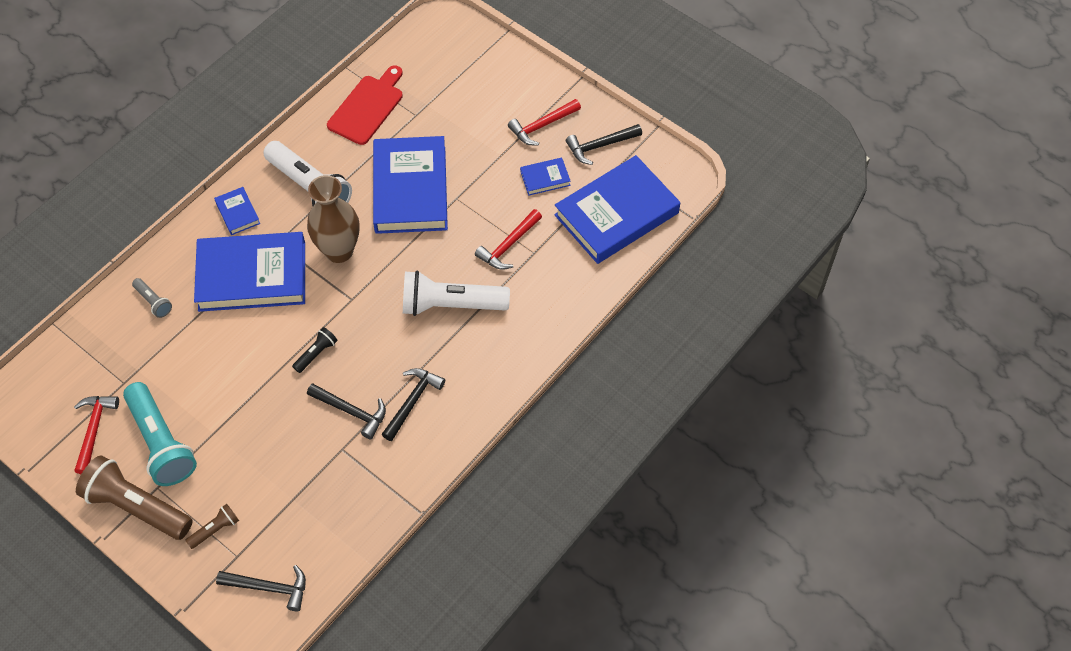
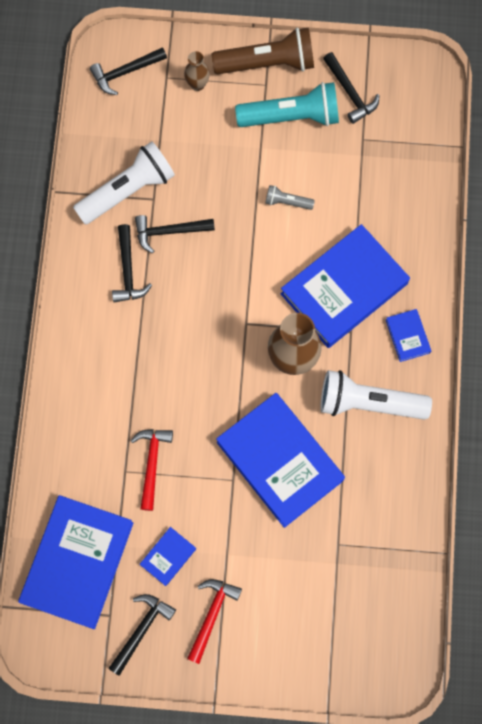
camera: 145 degrees right, 15 degrees up
(94, 430) = (350, 93): red hammer -> black hammer
(153, 302) = (402, 215): grey flashlight -> grey flashlight (287, 202)
(162, 443) = (291, 116): turquoise flashlight -> turquoise flashlight turned 150 degrees clockwise
(215, 529) = (197, 84): brown flashlight -> brown vase
(237, 213) = (407, 336): blue book -> blue book turned 45 degrees clockwise
(316, 353) = (235, 259): black flashlight -> none
(367, 107) = (388, 522): red cutting board -> none
(450, 305) = (160, 373): white flashlight -> white flashlight (128, 190)

